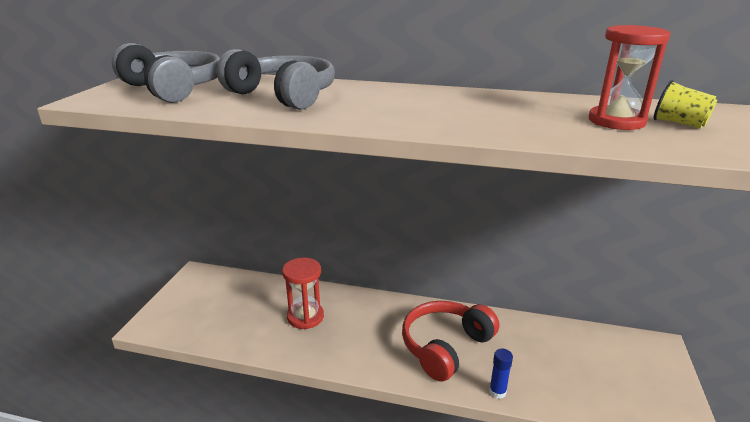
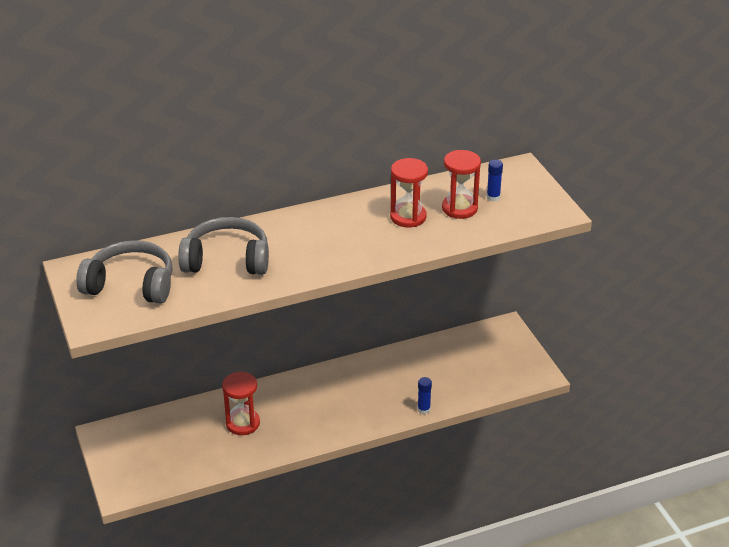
camera: 35 degrees left, 10 degrees up
(445, 346) = (367, 395): red headphones -> none
(533, 113) = (408, 217): none -> red hourglass
(679, 123) = (493, 197): yellow cup -> blue glue stick

